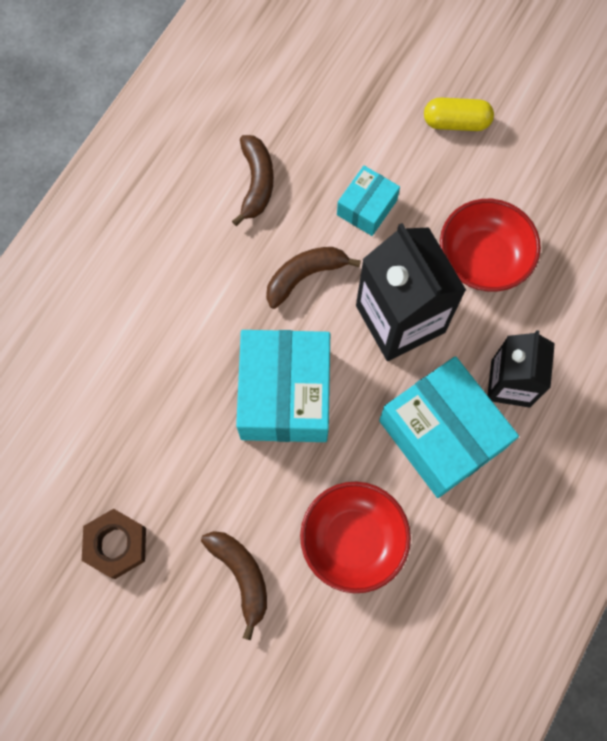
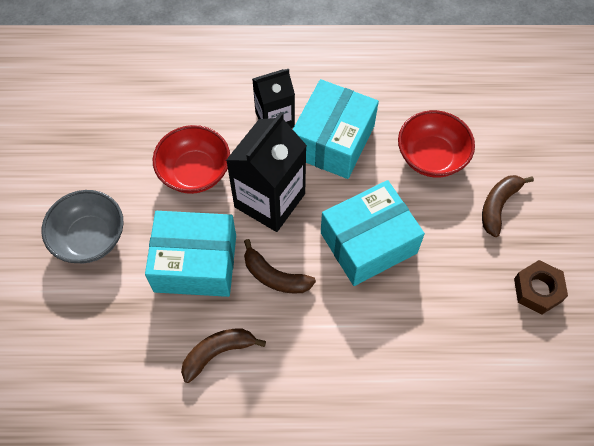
camera: 120 degrees left, 10 degrees down
(367, 207) = (195, 263): turquoise box -> turquoise box, size x1.90
(456, 122) = (90, 238): yellow capsule -> grey bowl

